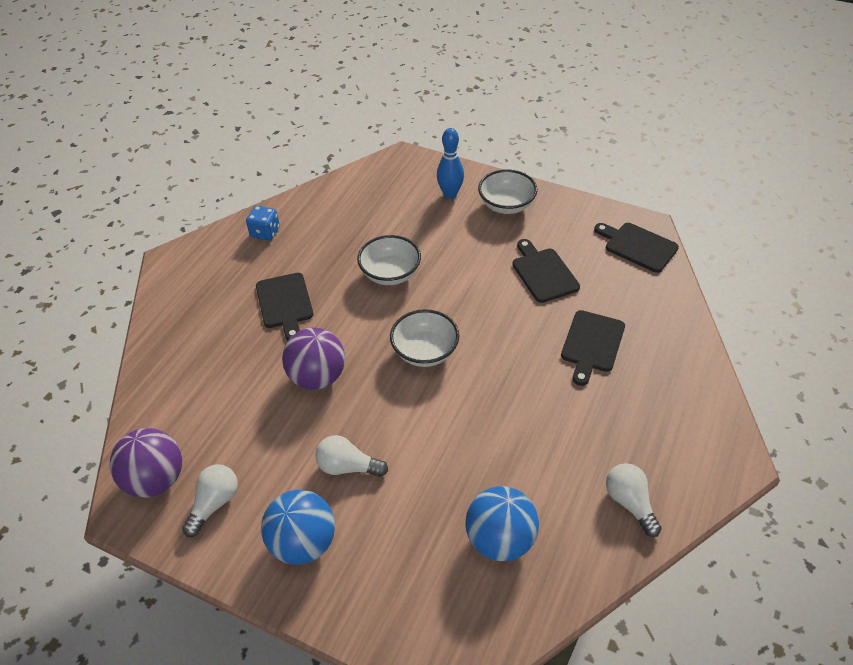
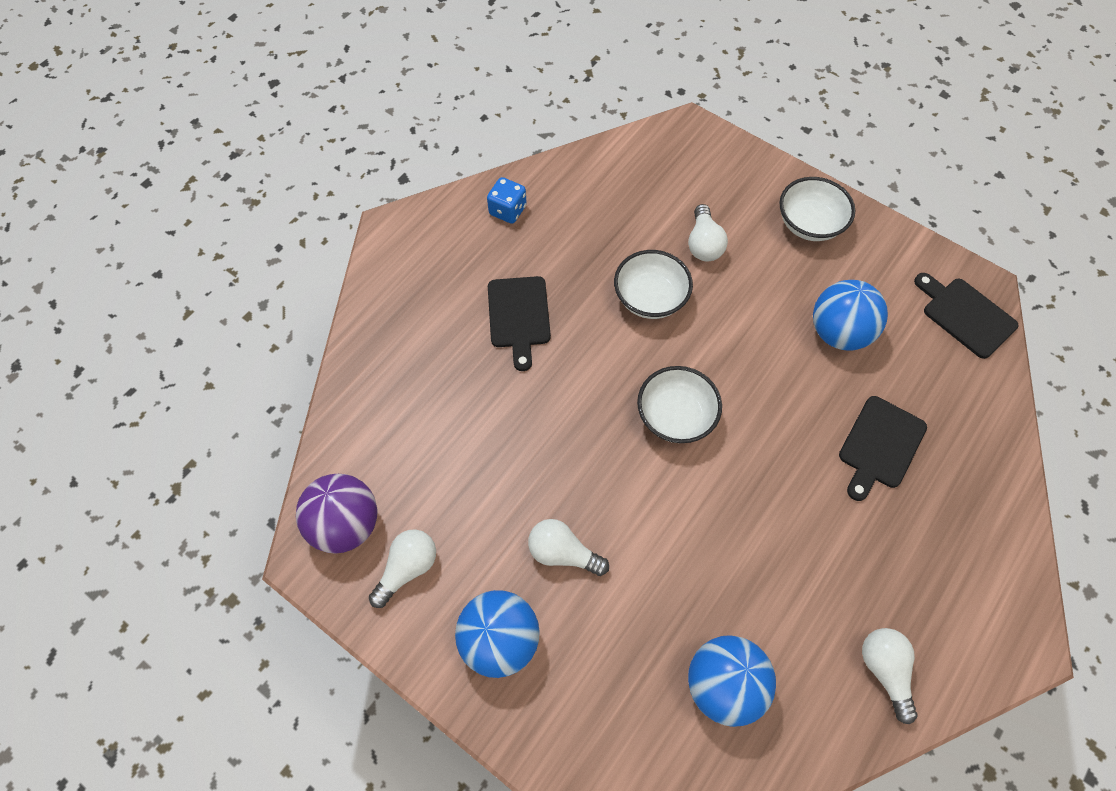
camera: 10 degrees right, 15 degrees up
(317, 377) = (544, 426): purple ball -> none
(426, 231) = (703, 244): none -> white light bulb
(450, 194) = (741, 194): blue bowling pin -> none
(543, 273) = (838, 332): black cutting board -> blue ball

